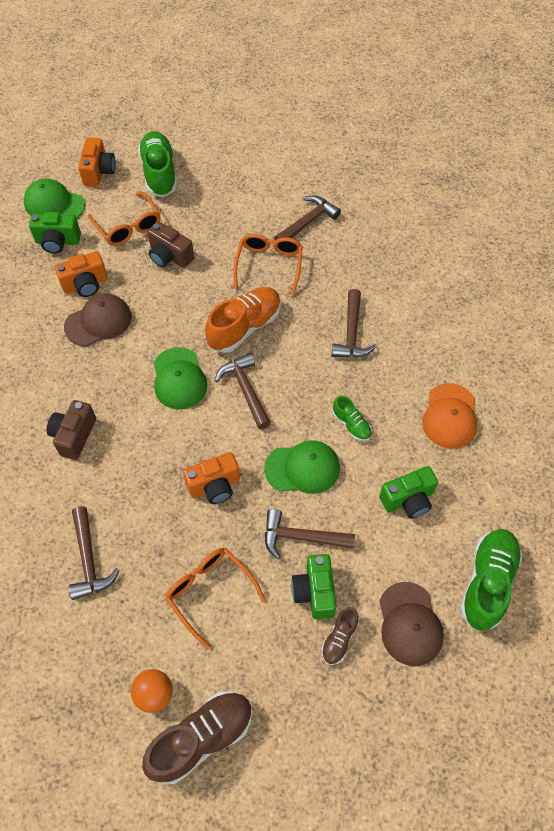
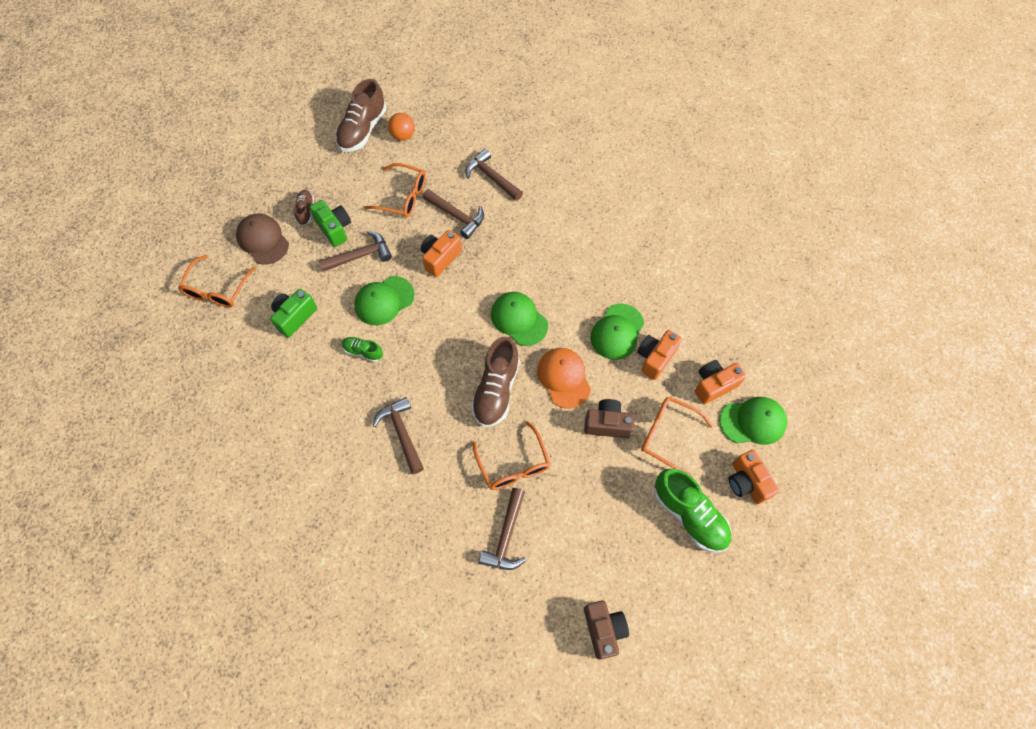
camera: 150 degrees right, 5 degrees up
(58, 242) = (714, 385): green camera -> orange camera
(74, 436) = (563, 241): brown camera -> brown camera (603, 629)
(98, 322) = (617, 332): brown cap -> green cap
(244, 327) = (496, 390): orange shoe -> brown shoe
(245, 389) = (462, 337): brown hammer -> brown hammer (457, 216)
(450, 416) = (286, 399): orange cap -> orange cap (564, 378)
(487, 583) = (217, 289): green shoe -> orange glasses

